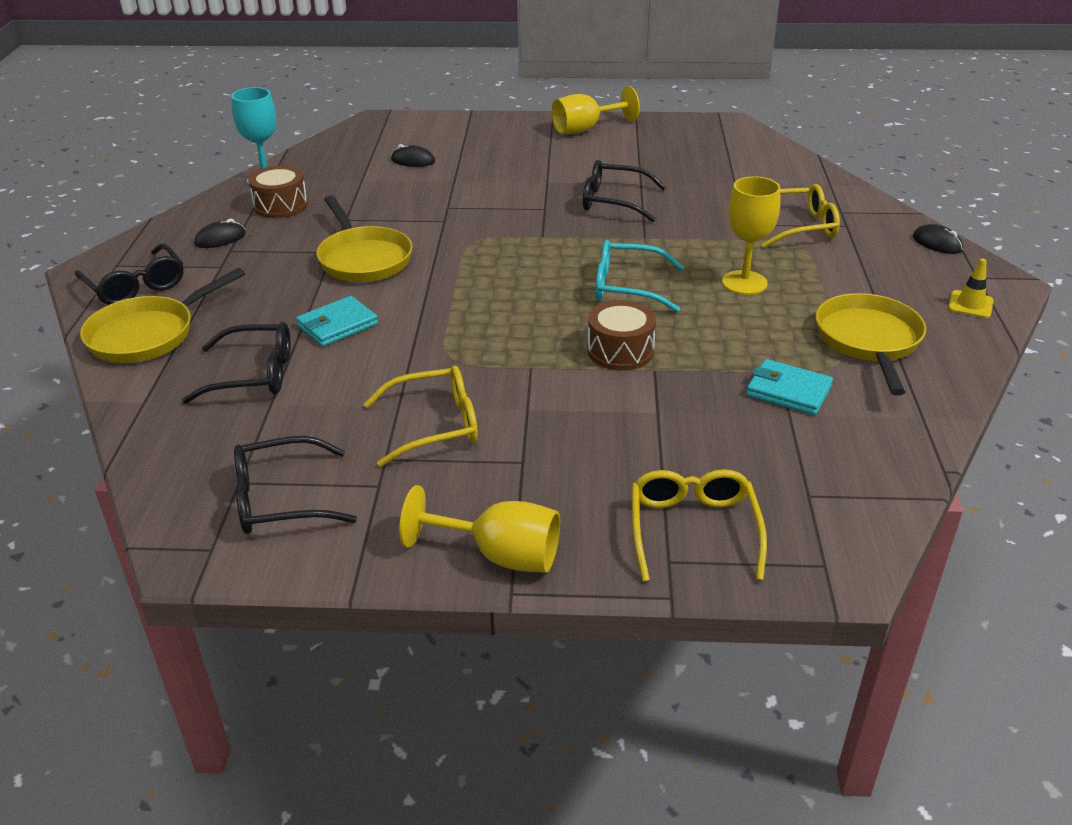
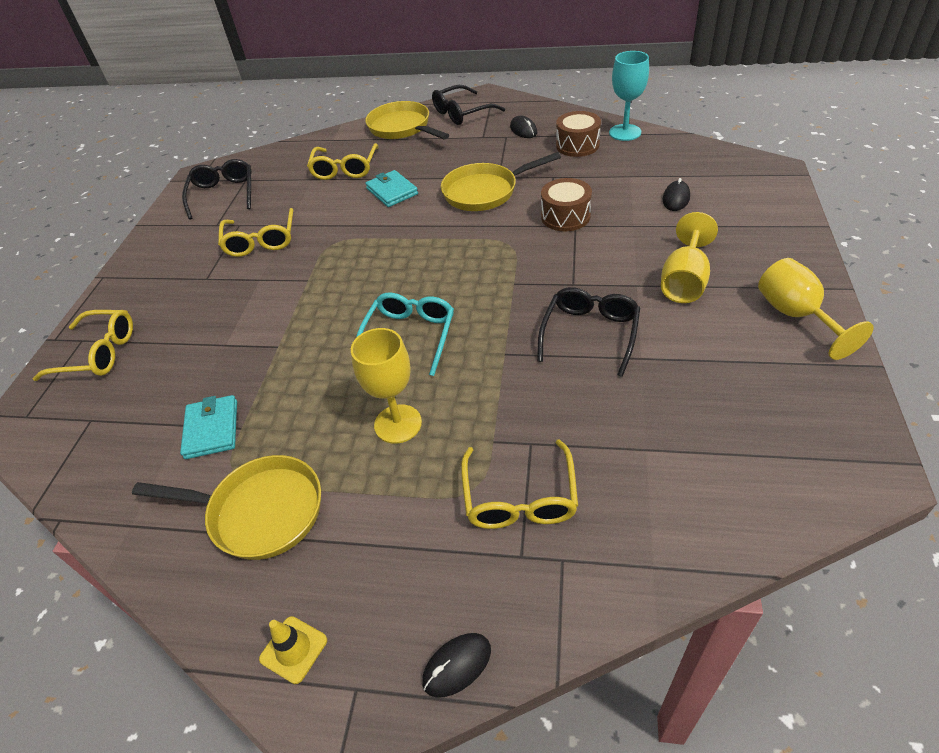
camera: 100 degrees right, 10 degrees up
(253, 375) = (345, 168): black glasses -> yellow glasses
(500, 555) = (132, 272): yellow goblet -> yellow goblet (684, 281)
(620, 351) = (310, 327): brown drum -> brown drum (565, 216)
(788, 391) = (212, 429): turquoise wallet -> turquoise wallet turned 45 degrees counterclockwise

